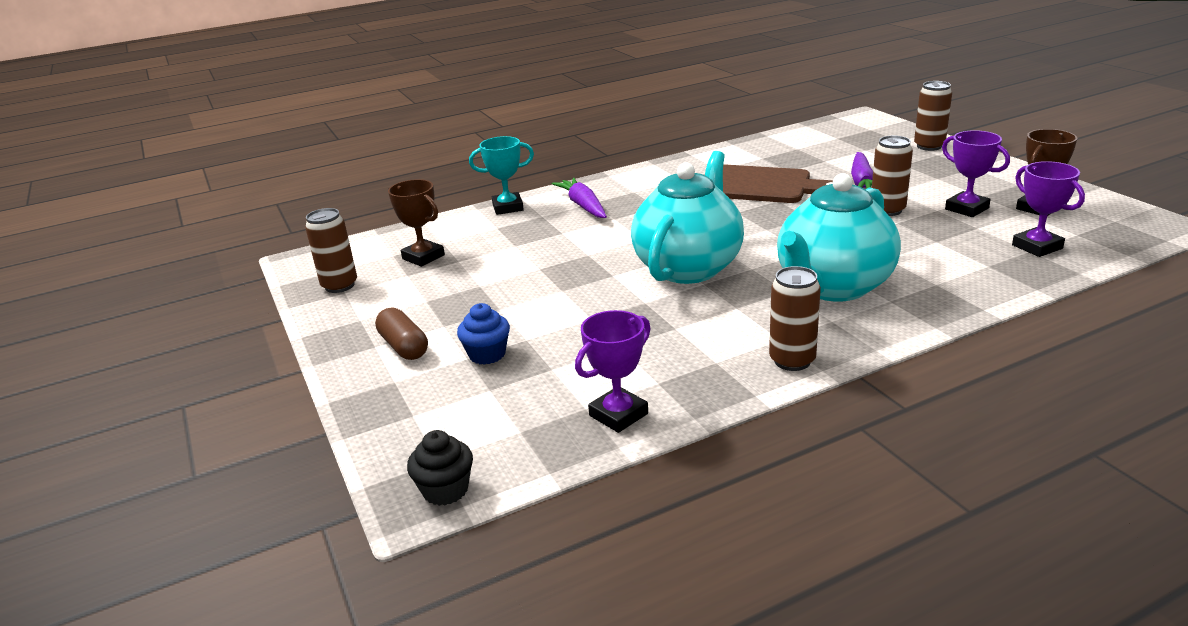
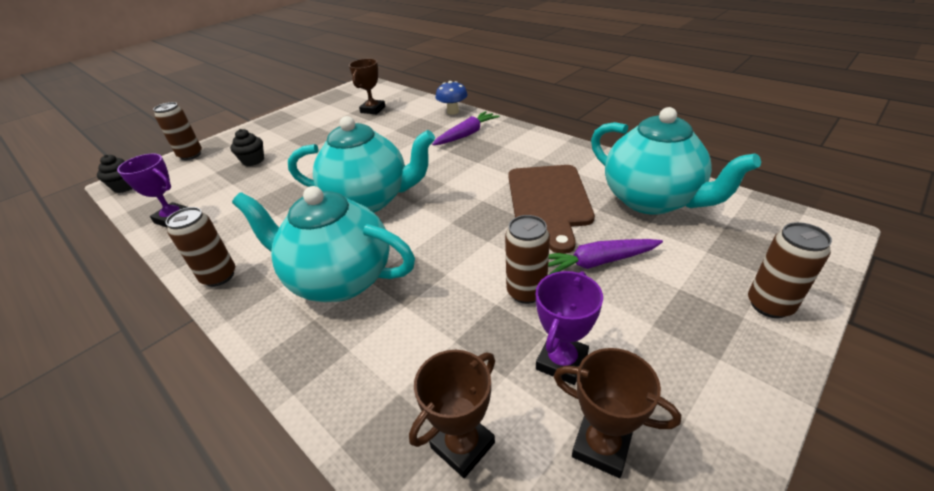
camera: 70 degrees right, 10 degrees up
(339, 286) = (335, 101): brown can -> brown can (190, 155)
(404, 346) = (266, 136): brown capsule -> none
(487, 354) = (253, 160): blue cupcake -> black cupcake
(508, 207) = (453, 112): turquoise trophy -> blue mushroom
(789, 152) = (652, 200): none -> turquoise teapot
(1037, 247) = (462, 445): purple trophy -> brown trophy

